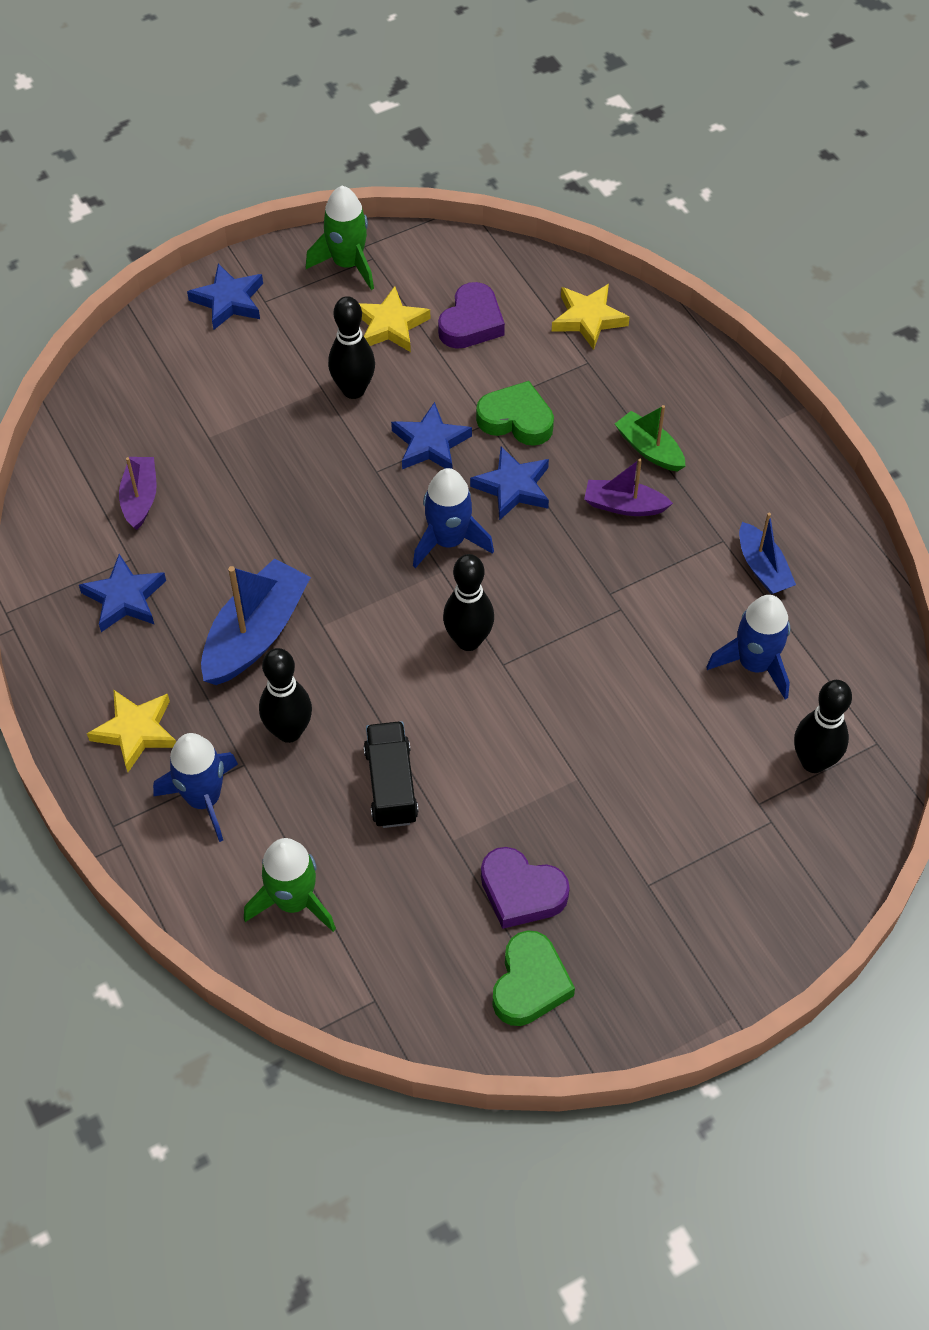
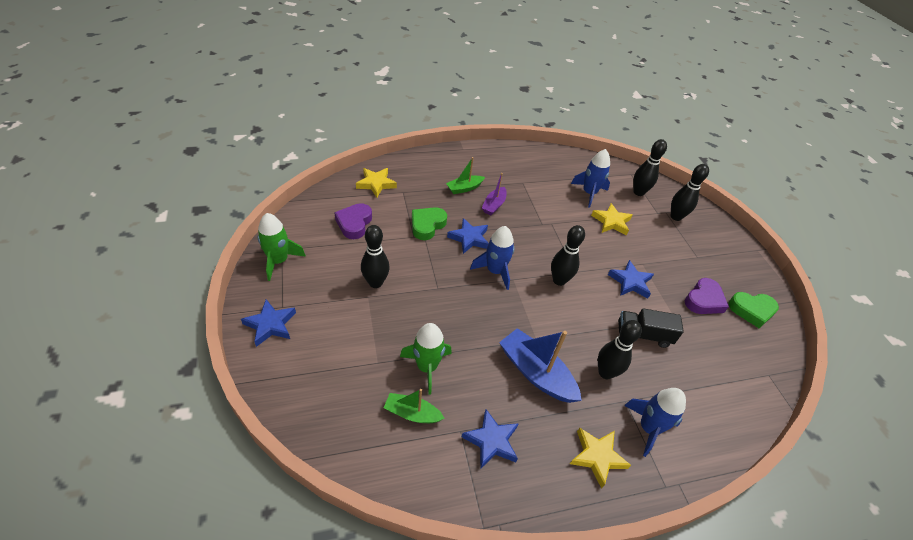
camera: 80 degrees left, 10 degrees down
(140, 498) = (412, 413): purple boat -> green boat
(293, 901) = (714, 397): green rocket -> green rocket (426, 367)
(390, 325) = (337, 255): yellow star -> yellow star (611, 222)
(430, 443) = (428, 261): blue star -> blue star (630, 282)
(471, 323) = (354, 223): purple heart -> purple heart turned 120 degrees counterclockwise
(530, 984) = (751, 310): green heart -> green heart turned 150 degrees clockwise
(762, 567) = (540, 176): blue boat -> none
(764, 841) = (676, 217): none -> black bowling pin

